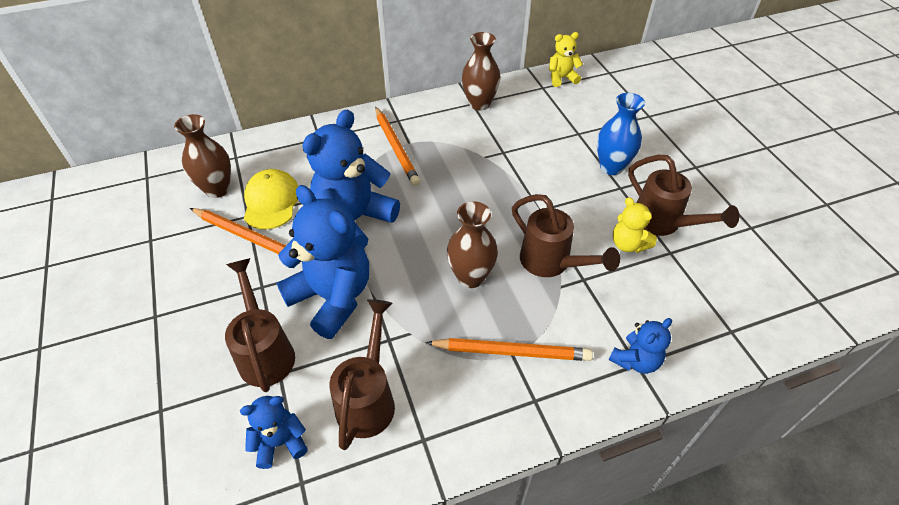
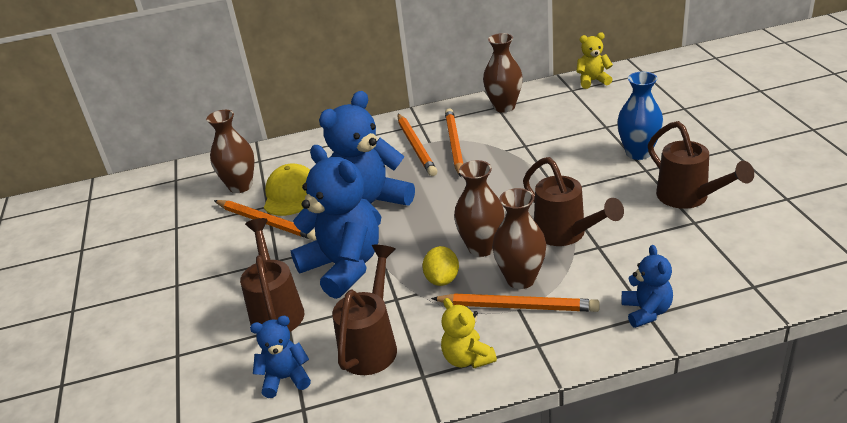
camera: 10 degrees right, 15 degrees down
(434, 147) = (454, 144): none -> orange pencil
(434, 316) = (442, 279): none -> yellow lemon
(512, 317) = (520, 279): none -> brown vase
(628, 244) = (649, 217): yellow teddy bear -> yellow teddy bear (467, 359)
(635, 360) = (646, 311): blue teddy bear -> blue teddy bear turned 60 degrees counterclockwise

